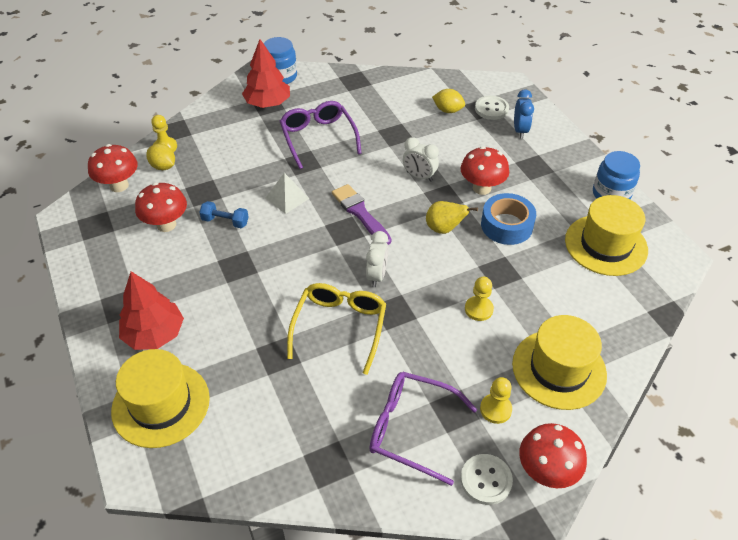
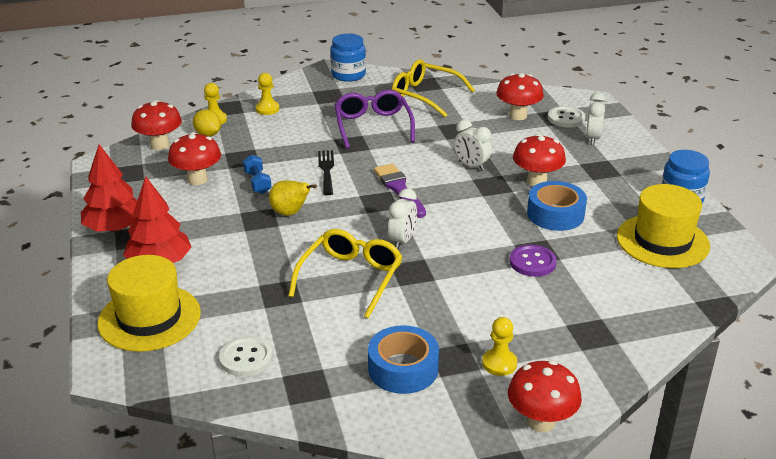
camera: 10 degrees right, 15 degrees down
(225, 221) = (257, 183): blue dumbbell -> blue dumbbell turned 45 degrees clockwise
(268, 103) = (329, 95): red tree -> red tree (115, 228)
(287, 198) = (326, 170): white pyramid -> black fork
(358, 95) = (425, 96): none -> yellow glasses
(411, 429) = (403, 369): purple glasses -> blue tape
(444, 229) = (486, 210): yellow pear -> yellow pear (290, 213)
(448, 110) = (518, 115): yellow lemon -> red mushroom
(478, 309) = (504, 279): yellow pawn -> yellow pawn (267, 109)
(486, 480) = (471, 420): white button -> white button (246, 358)
(499, 285) = (532, 262): none -> purple button
(520, 130) = (592, 138): blue clock -> white clock
(559, 369) = (579, 338): yellow hat -> none

